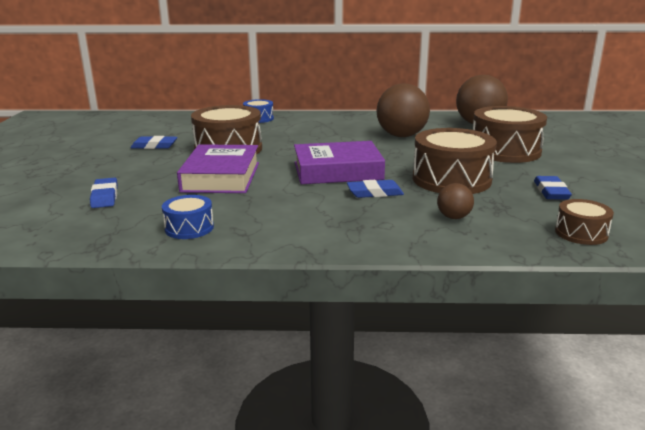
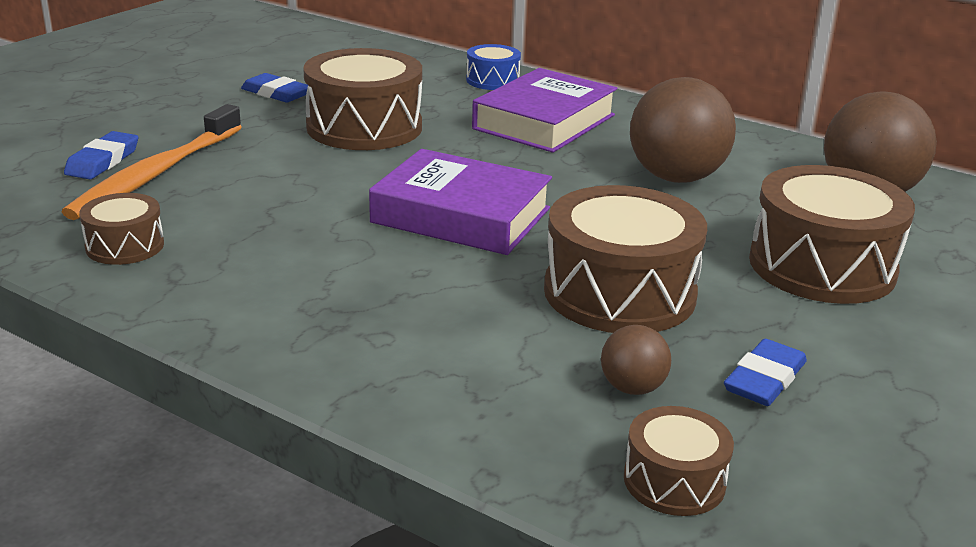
camera: 30 degrees right, 5 degrees up
(148, 194) = (155, 174): none -> orange toothbrush
(189, 228) = (125, 246): blue drum -> brown drum
(221, 177) = (283, 174): purple book -> purple book (544, 122)
(375, 193) = (454, 275): blue eraser -> none
(453, 217) = (505, 364): brown ball -> brown ball (632, 388)

